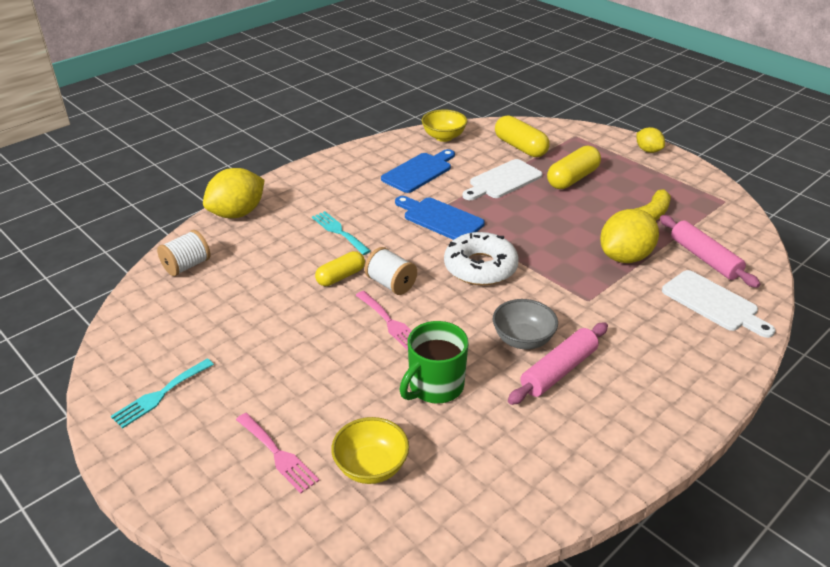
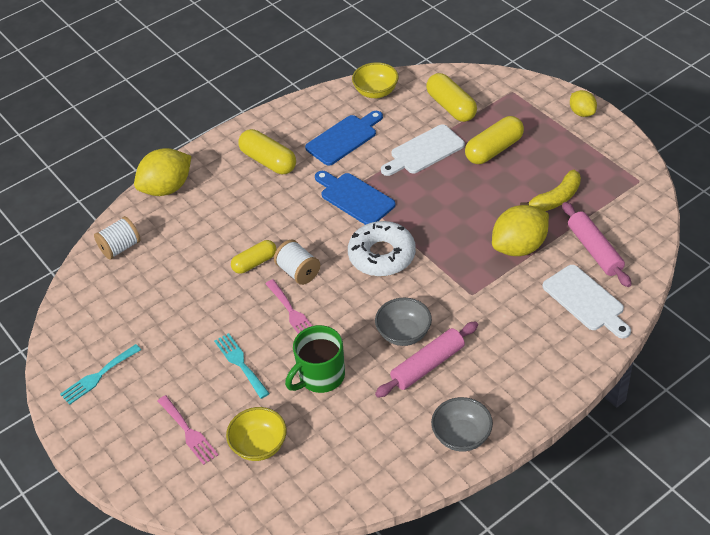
camera: 10 degrees right, 10 degrees up
(339, 231) = (258, 211): turquoise fork -> turquoise fork (240, 363)
(344, 190) = (268, 161): none -> yellow capsule
(621, 446) = (461, 436): none -> grey bowl

